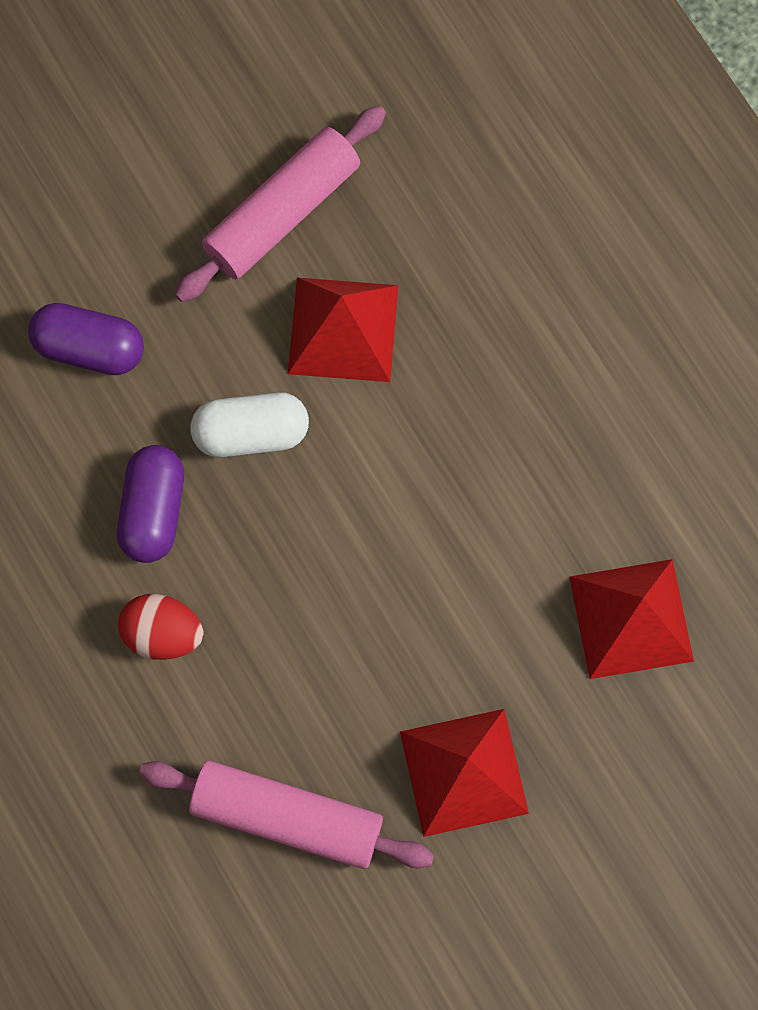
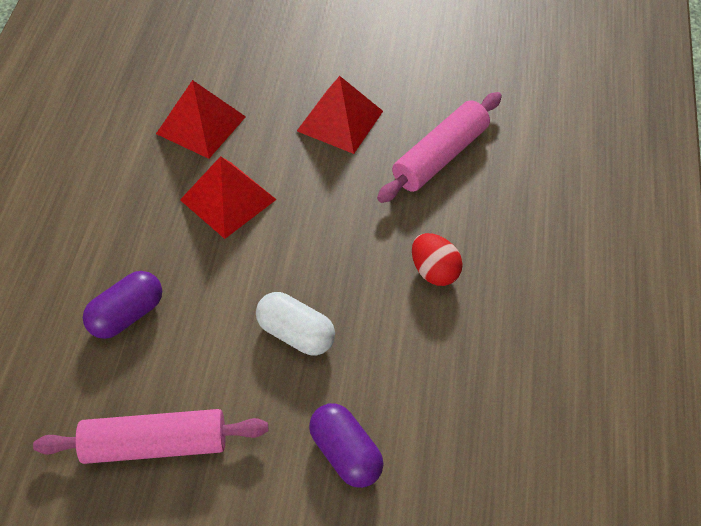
camera: 140 degrees left, 20 degrees down
(153, 510) = (387, 334): purple capsule -> purple capsule (127, 315)
(287, 817) = (440, 156): pink rolling pin -> pink rolling pin turned 75 degrees clockwise
(343, 329) = (192, 349): red pyramid -> red pyramid (228, 199)

